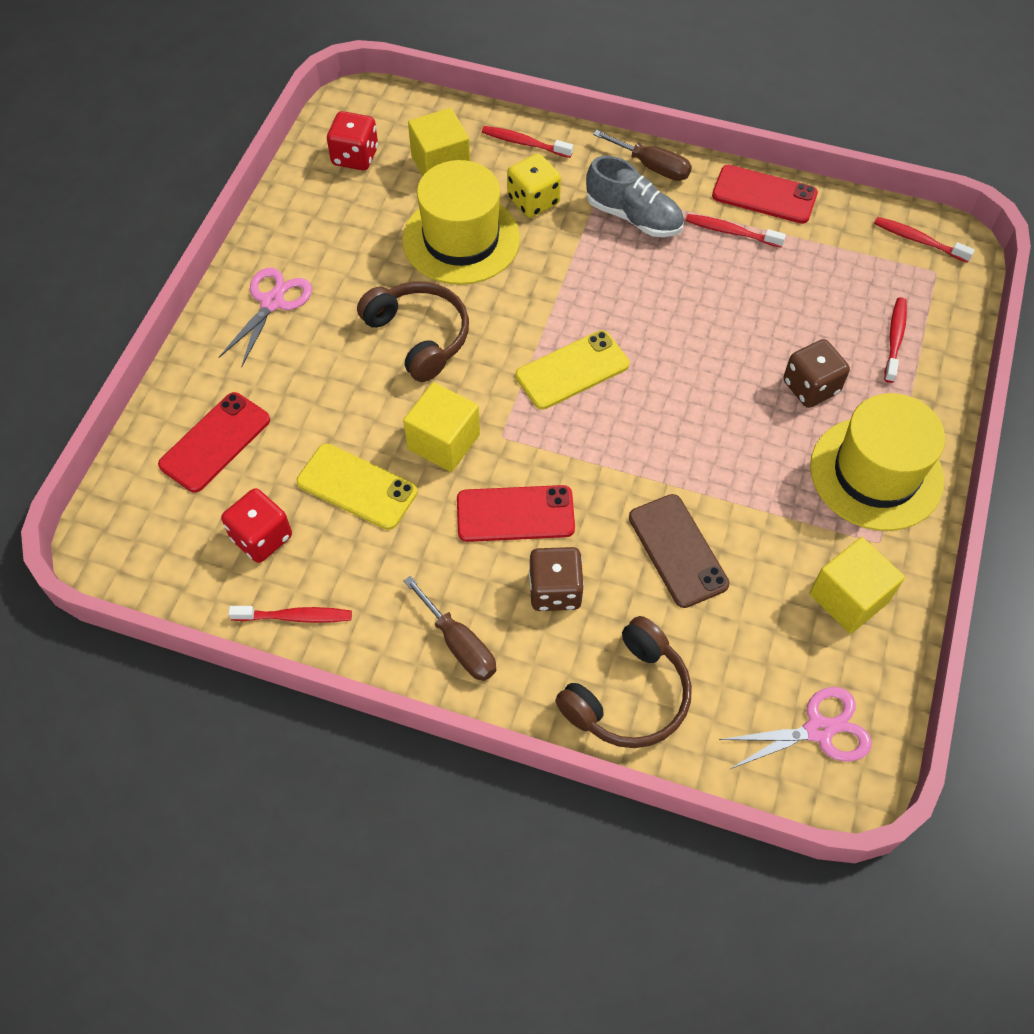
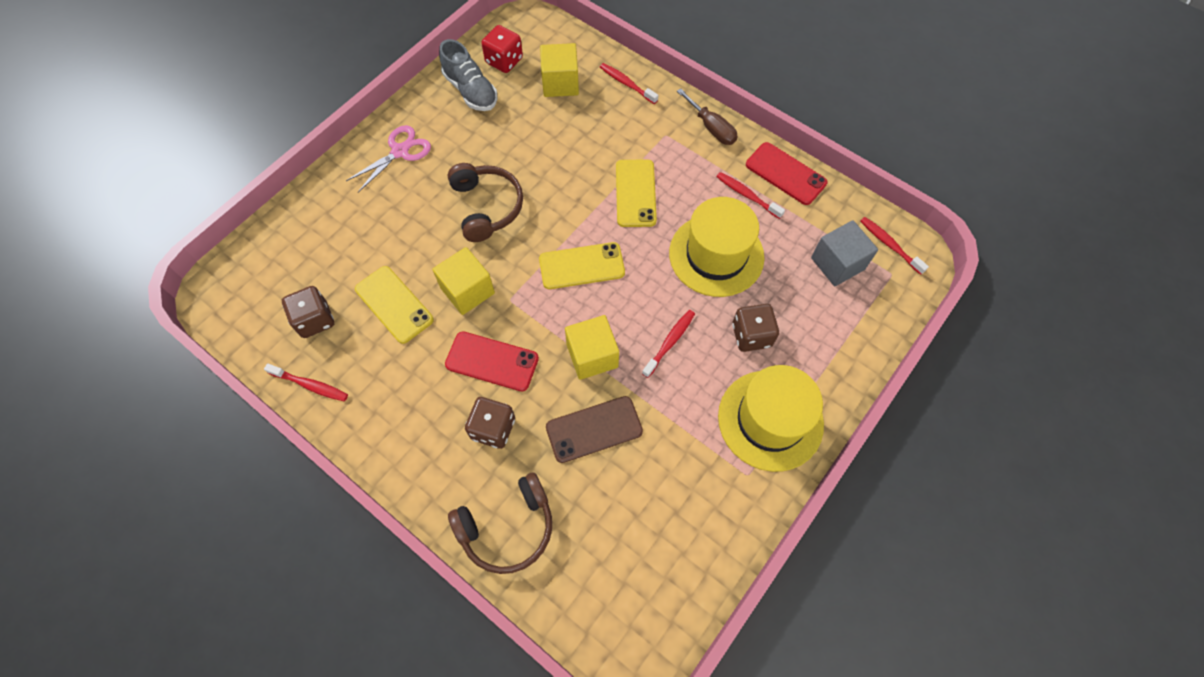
camera: 20 degrees right, 5 degrees up
(215, 442) = (317, 241): red phone -> none
(261, 537) = (315, 320): red dice -> brown dice
(459, 644) = (409, 445): brown screwdriver -> none
(461, 239) = (549, 143): yellow hat -> yellow hat (716, 255)
(533, 201) = (613, 129): yellow dice -> none
(597, 267) = (635, 193): none -> yellow phone
(633, 217) = (680, 162): grey shoe -> grey shoe (471, 90)
(677, 550) = (594, 429): brown phone -> brown phone turned 75 degrees clockwise
(818, 730) = (633, 606): pink scissors -> none
(848, 598) = (704, 511): yellow cube -> yellow cube (592, 356)
(870, 278) = (837, 263): none -> grey cube
(895, 339) = (834, 318): red toothbrush -> red toothbrush (670, 342)

